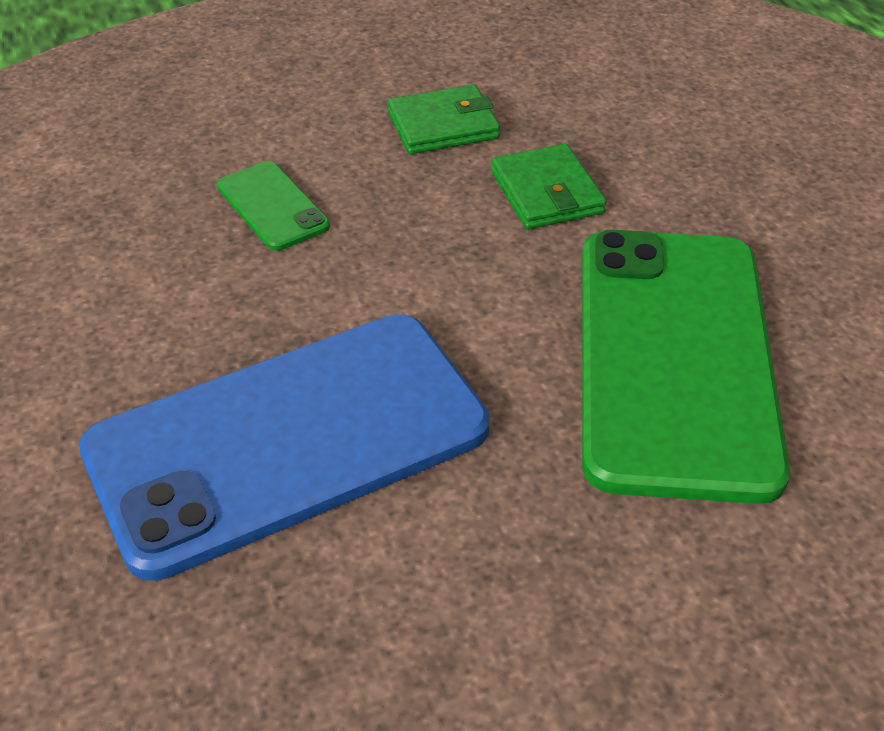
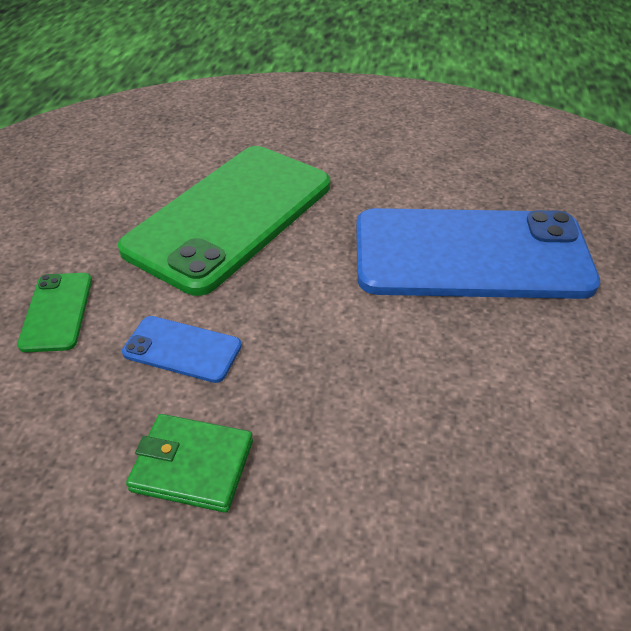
camera: 150 degrees left, 0 degrees up
(272, 206) = (406, 434): green phone -> green phone (57, 312)
(547, 192) = (182, 349): green wallet -> blue phone

